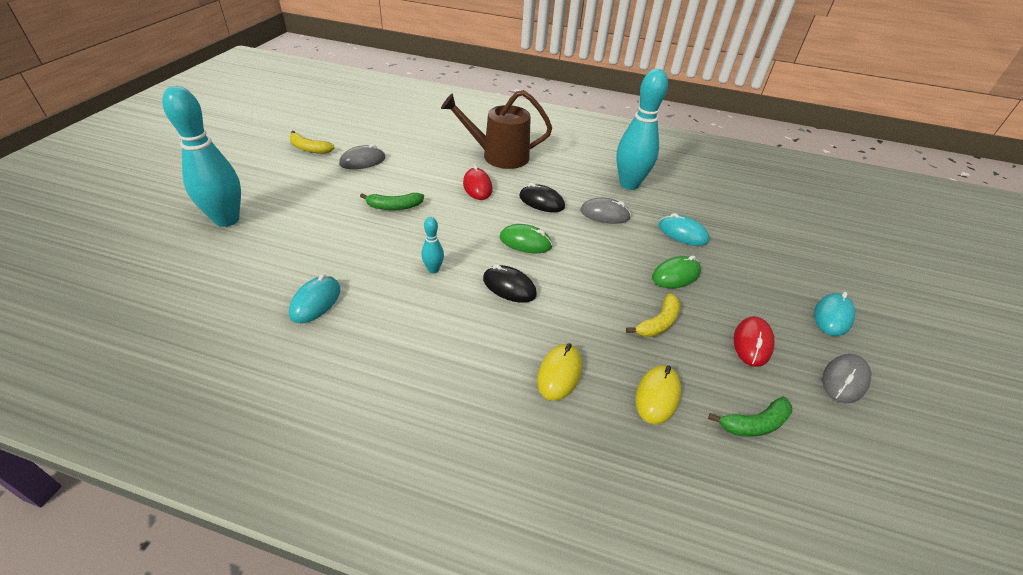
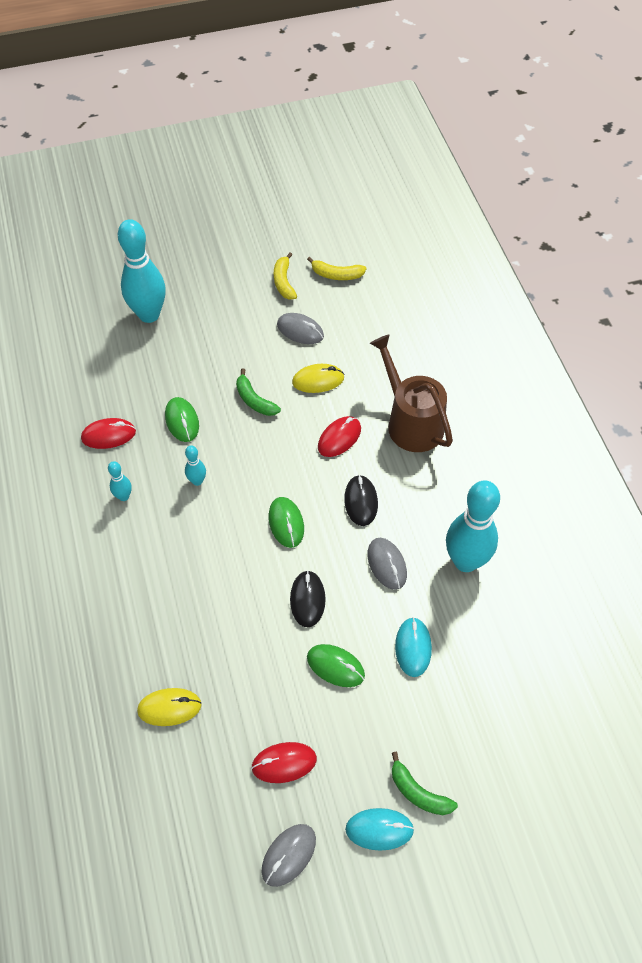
camera: 60 degrees right, 15 degrees up
(315, 302) = (108, 435): turquoise mouse -> red mouse
(362, 251) = (182, 421): none -> green mouse
(396, 322) = (124, 496): none -> turquoise bowling pin
(509, 287) = (217, 544): black mouse -> black mouse (307, 600)
(559, 373) = (147, 629): yellow mouse -> yellow mouse (318, 380)
(658, 323) = (255, 677): yellow banana -> yellow banana (336, 275)
(754, 424) = (186, 789): green banana -> green banana (418, 792)
(844, 380) = (289, 855): grey mouse -> grey mouse turned 60 degrees counterclockwise

